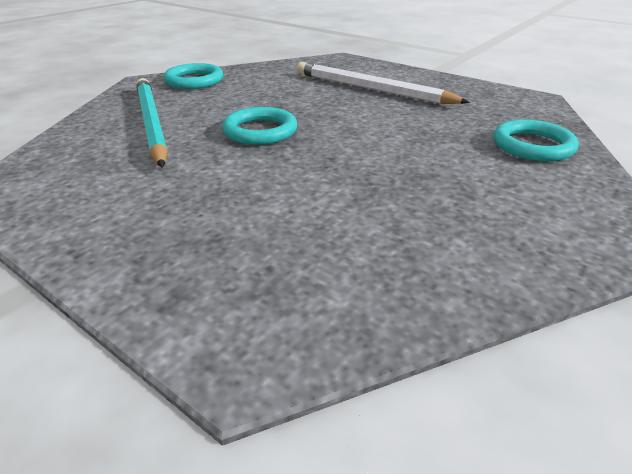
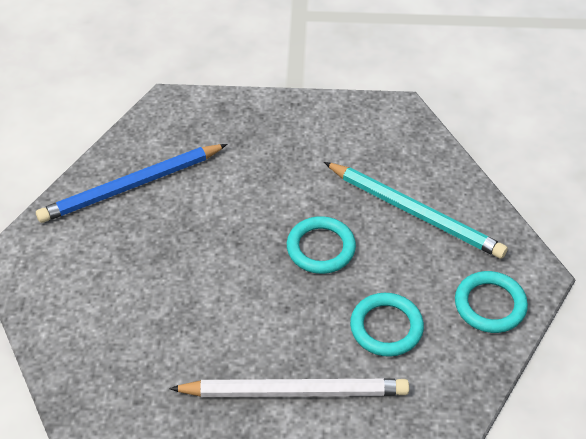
camera: 145 degrees right, 15 degrees up
(418, 248) = (131, 186): none -> blue pencil
(532, 146) = (91, 343): turquoise ring -> turquoise ring (386, 327)

